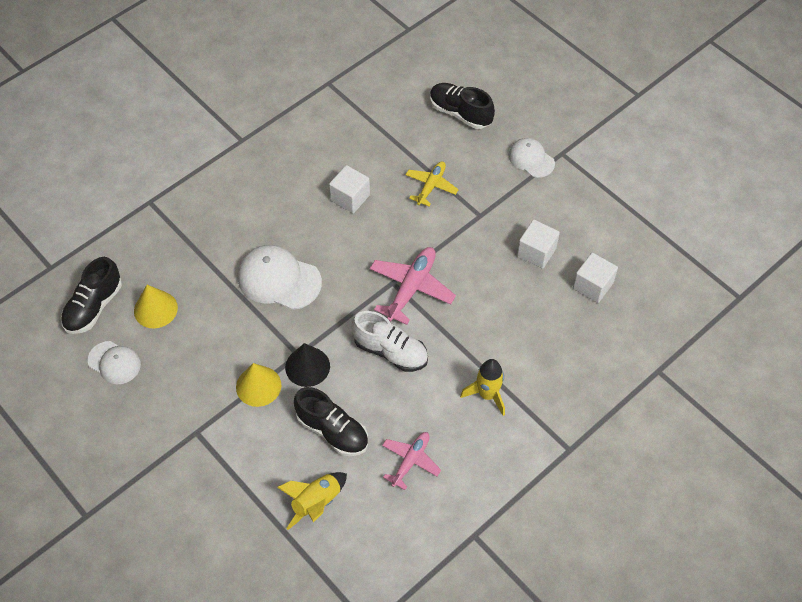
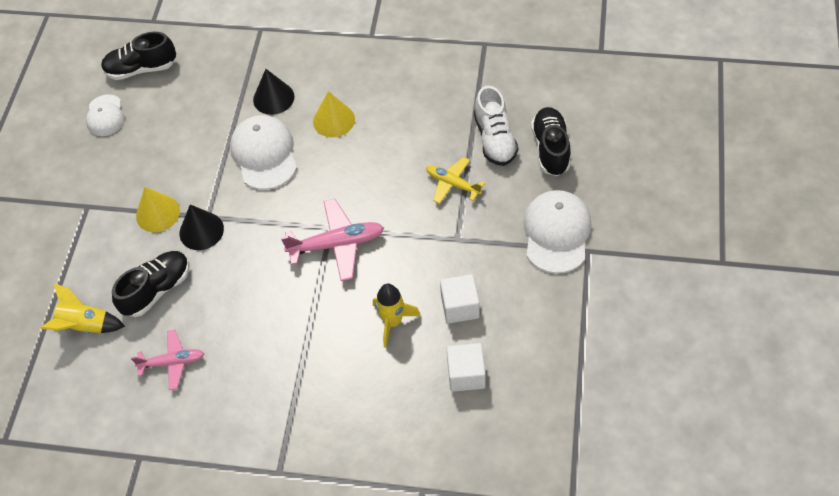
camera: 55 degrees right, 0 degrees up
(155, 309) = (170, 103): yellow cone -> yellow cone (334, 120)
(230, 238) = (273, 98): none -> black cone
(332, 431) = (157, 289): black shoe -> black shoe turned 135 degrees counterclockwise
(350, 198) = (385, 140): white cube -> none
(390, 351) = (263, 274): white shoe -> white shoe (495, 139)
(431, 186) = (452, 184): yellow plane -> yellow plane turned 135 degrees counterclockwise
(487, 395) = (281, 372): yellow rocket -> yellow rocket (393, 322)
(531, 159) = (556, 233): white cap -> white cap, size x1.63

